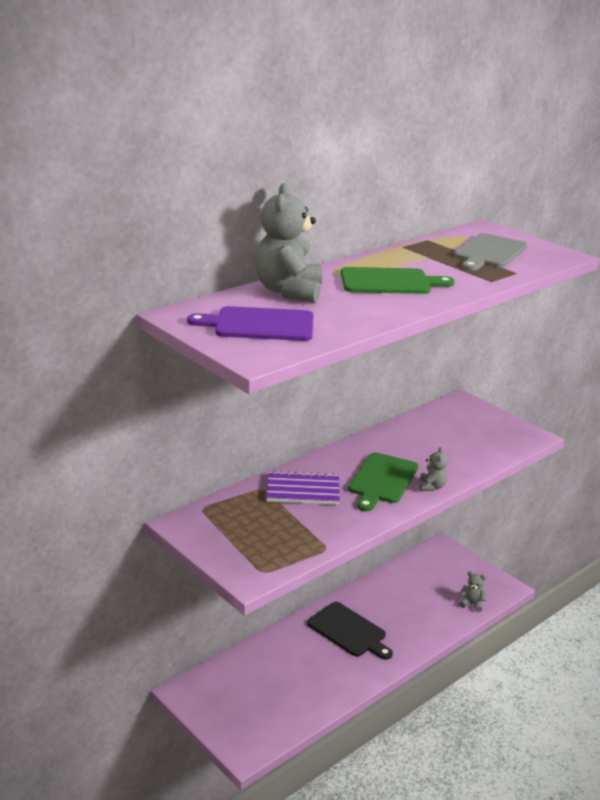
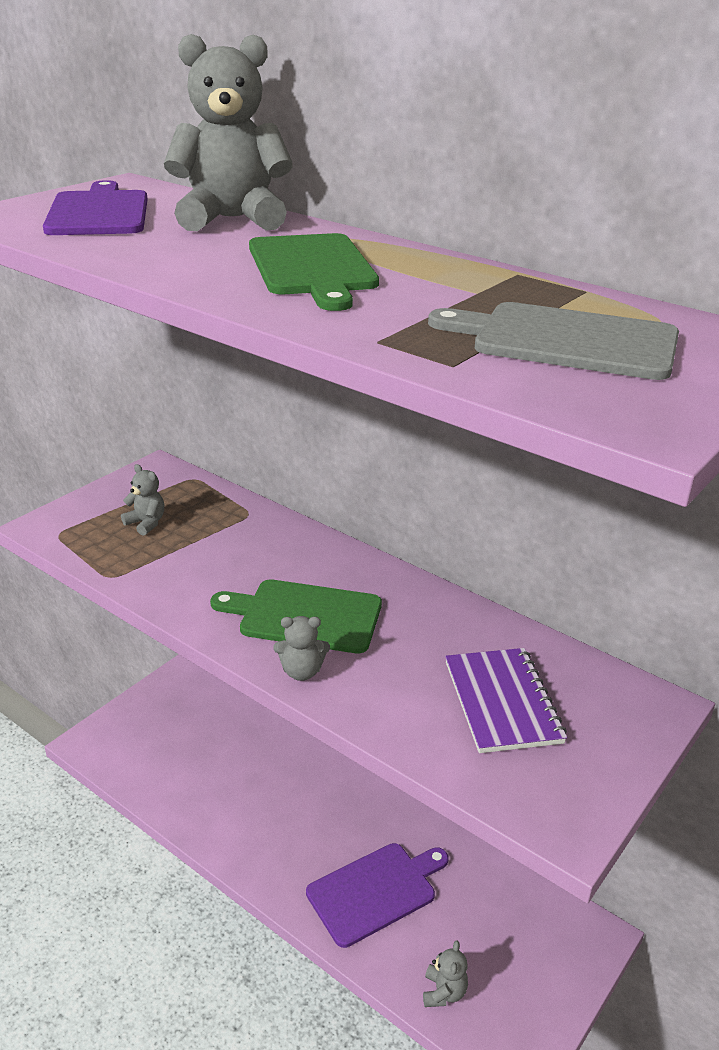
camera: 80 degrees right, 5 degrees up
(261, 531) = (146, 523): none -> grey teddy bear
(303, 490) = (254, 545): purple notebook -> purple notebook (502, 702)
(349, 631) = (323, 818): black cutting board -> none
(407, 617) = (375, 891): none -> purple cutting board

